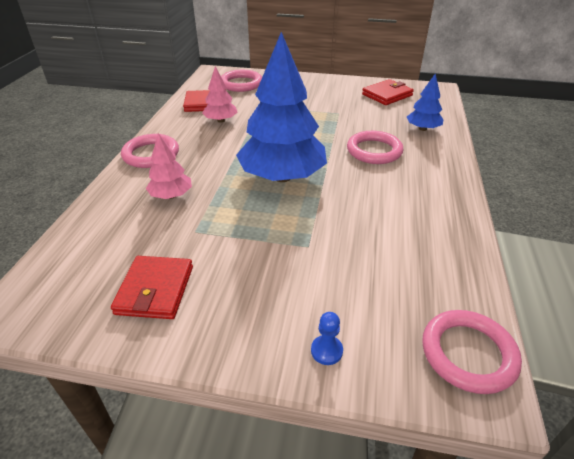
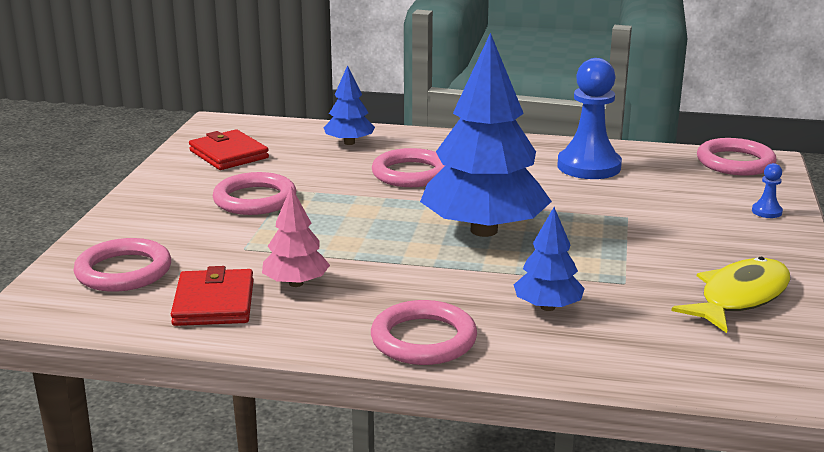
camera: 90 degrees left, 15 degrees down
(155, 290) = (739, 297): red wallet -> yellow fish
(171, 195) = (548, 307): pink tree -> blue tree
(323, 105) = (255, 199): none -> pink ring
(415, 235) = (589, 166): none -> blue pawn

